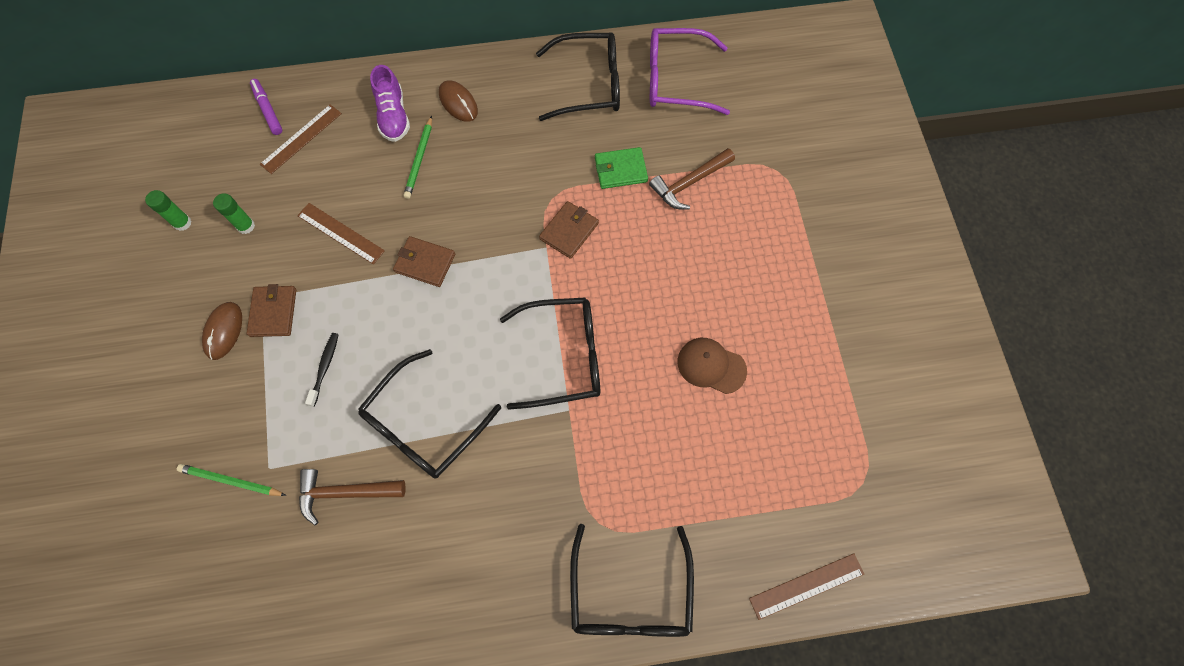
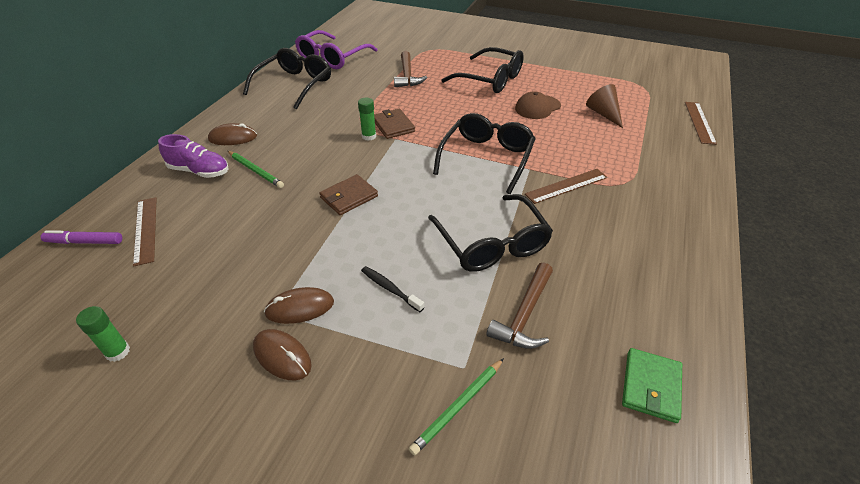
camera: 60 degrees left, 25 degrees down
(246, 226) = (185, 298): green glue stick -> green glue stick (369, 136)
(273, 312) = (300, 308): brown wallet -> brown mouse
(340, 233) = (269, 235): brown ruler -> brown ruler (566, 186)
(620, 170) = (370, 94): green wallet -> green wallet (651, 386)
(630, 595) = (683, 187): black glasses -> black glasses (490, 79)
(747, 452) = (603, 114): none -> brown cone

